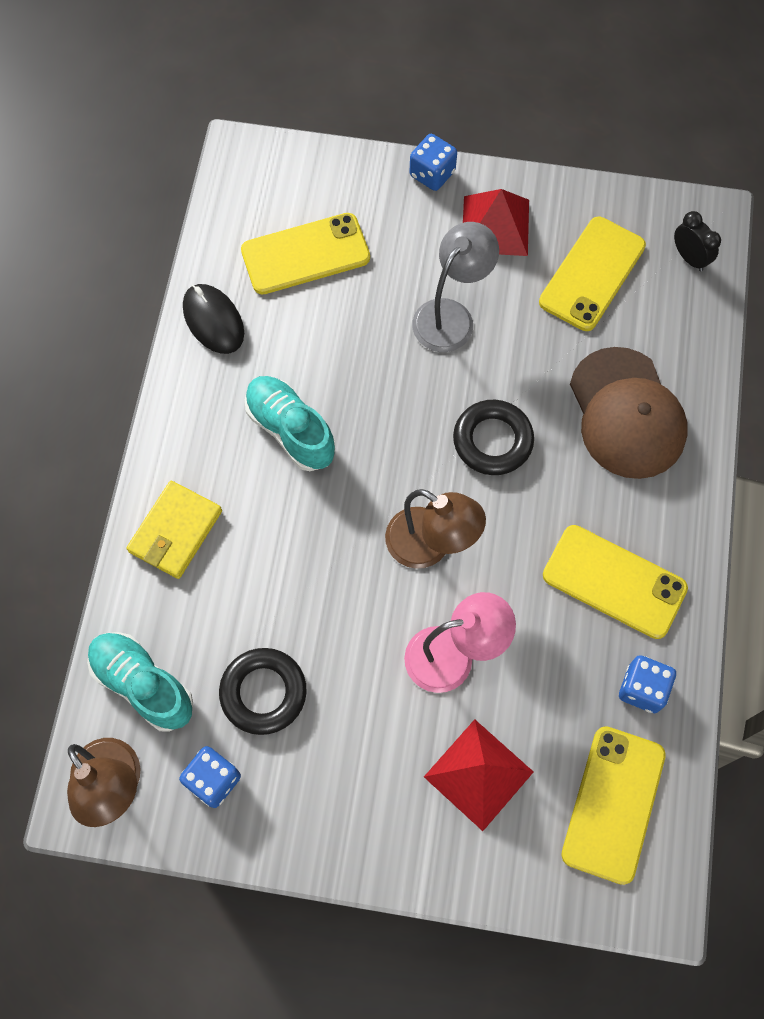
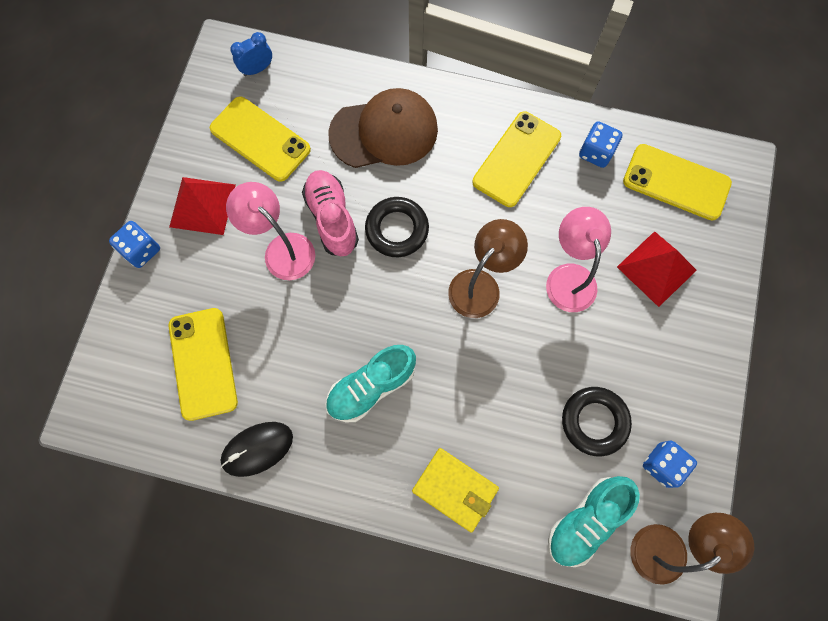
camera: 85 degrees left, 5 degrees up
(451, 316) = (282, 249): grey lamp -> pink lamp
(497, 365) = (332, 218): none -> pink shoe
(689, 258) = (257, 69): black clock -> blue clock

